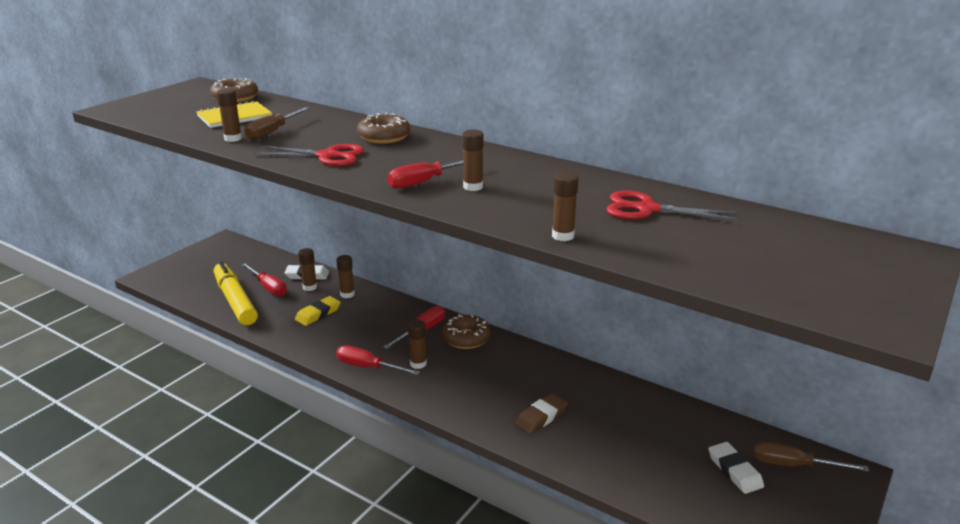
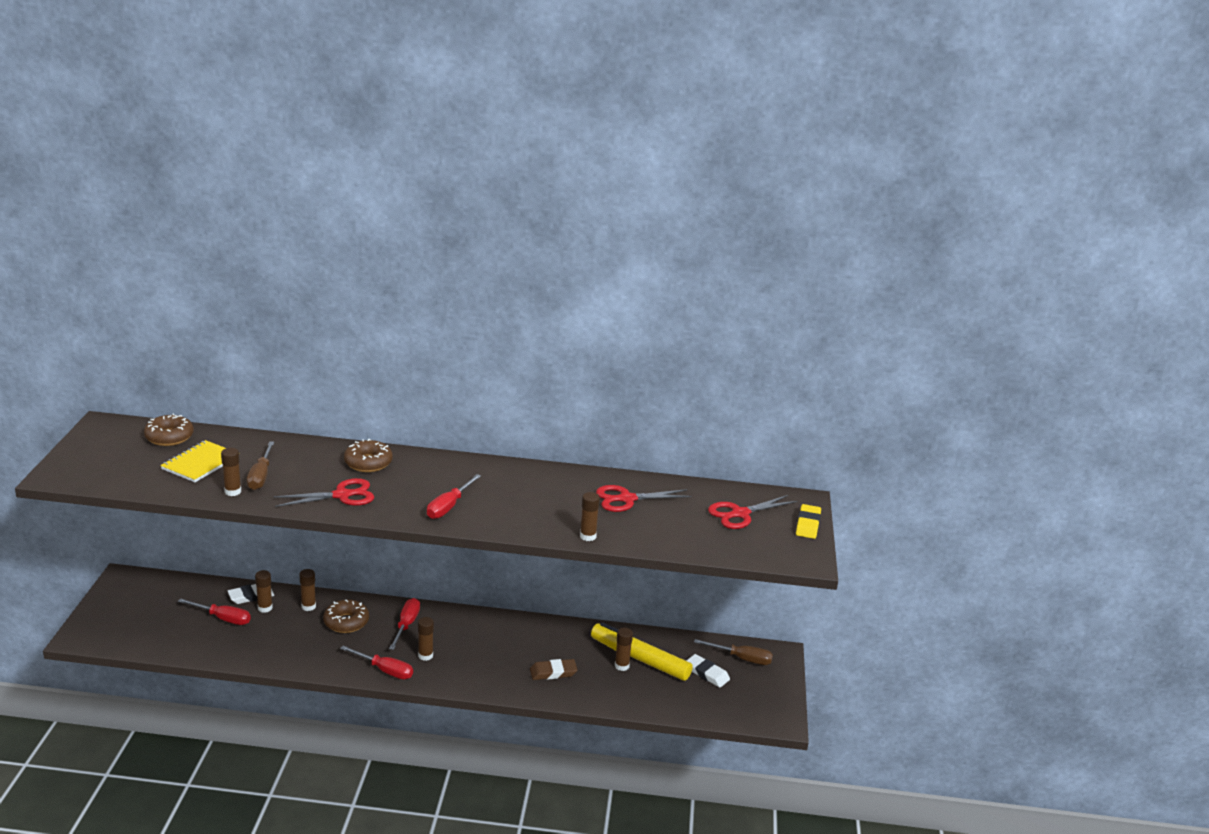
camera: 30 degrees left, 0 degrees up
(235, 301) = (201, 640): yellow marker -> yellow marker (640, 659)
(318, 314) = (297, 633): yellow eraser -> yellow eraser (808, 524)
(368, 367) = (385, 670): red screwdriver -> red screwdriver turned 150 degrees counterclockwise
(466, 338) = (450, 622): brown donut -> brown donut (346, 622)
(473, 187) = (490, 504): brown glue stick -> brown glue stick (622, 666)
(541, 417) = (553, 672): brown eraser -> brown eraser turned 60 degrees clockwise
(793, 465) = (742, 658): brown screwdriver -> brown screwdriver turned 150 degrees counterclockwise
(802, 250) = (740, 514): none -> red scissors

